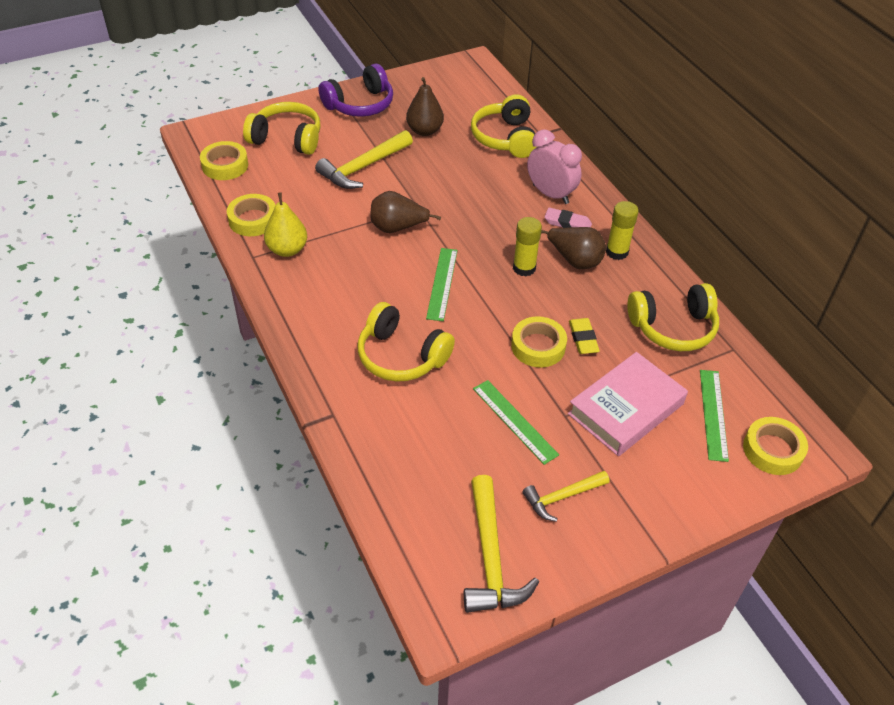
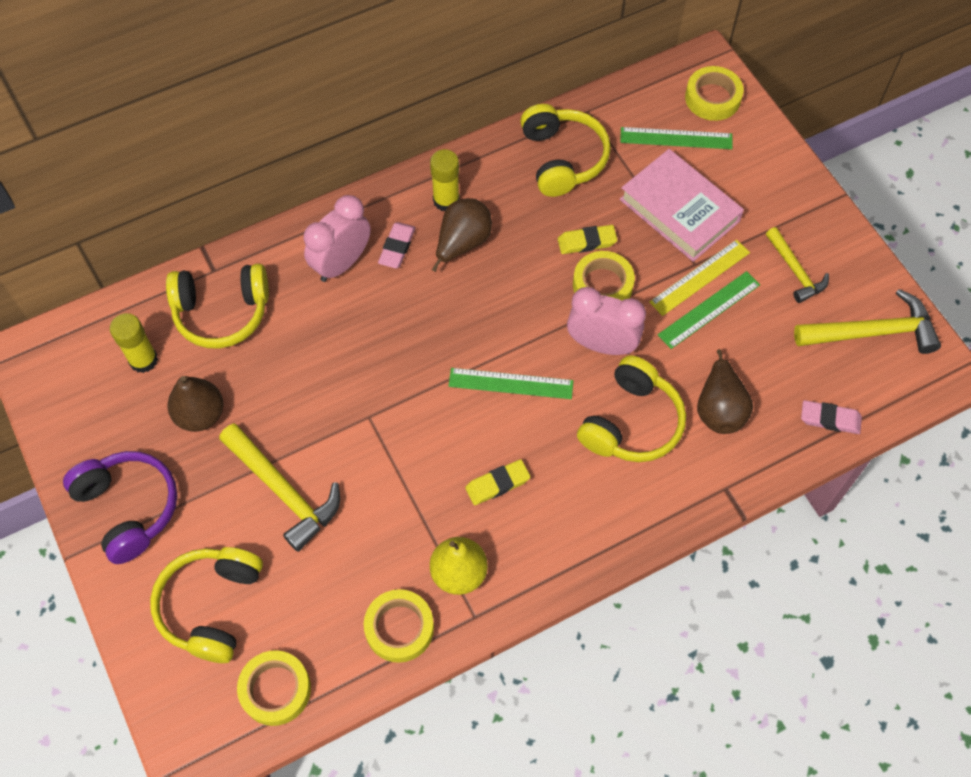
camera: 90 degrees left, 15 degrees up
(355, 272) = (497, 484): none -> yellow eraser
(393, 504) = (830, 419): none -> pink eraser
(397, 228) = (411, 439): brown pear -> brown pear (719, 409)
(477, 342) = (601, 345): none -> pink clock
(524, 268) = (479, 296): yellow glue stick -> yellow glue stick (143, 360)
(550, 417) = (700, 277): none -> yellow ruler

